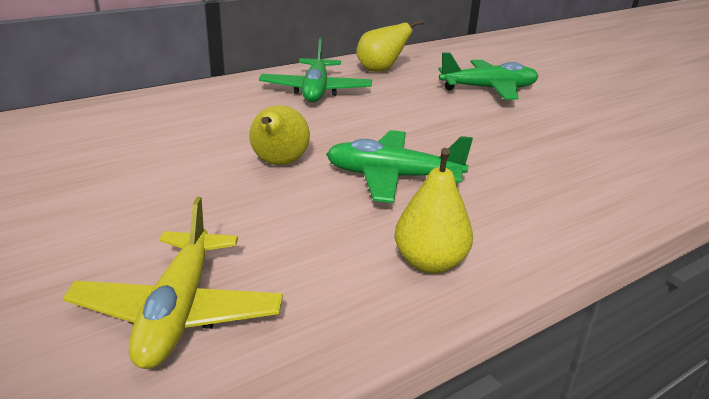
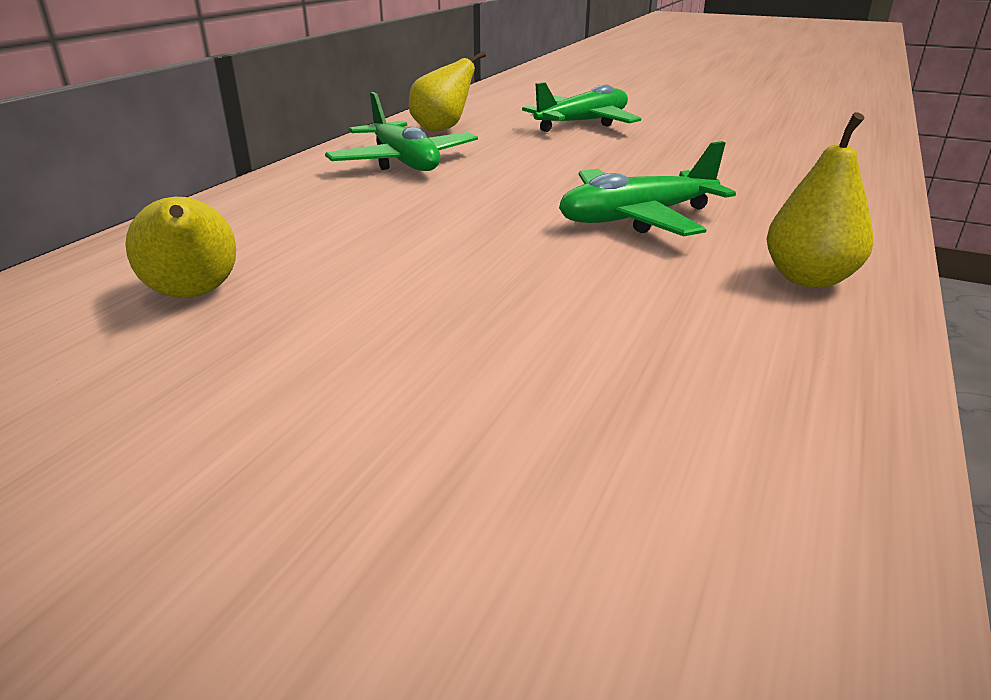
camera: 30 degrees left, 0 degrees up
(178, 311) = (666, 424): yellow plane -> none
(278, 163) = (494, 240): yellow pear -> yellow pear (194, 295)

